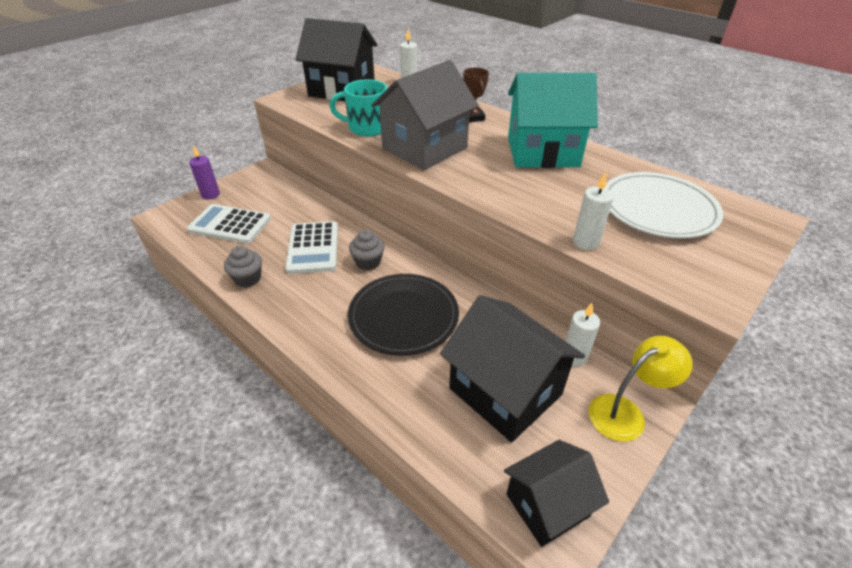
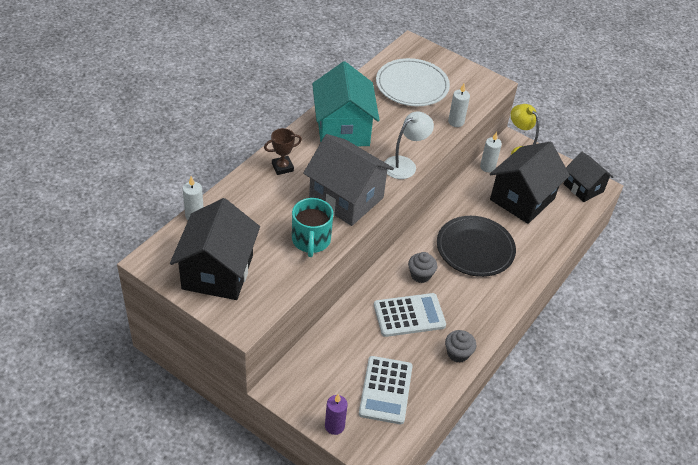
camera: 100 degrees left, 5 degrees up
(484, 189) = (405, 164): none -> white lamp

